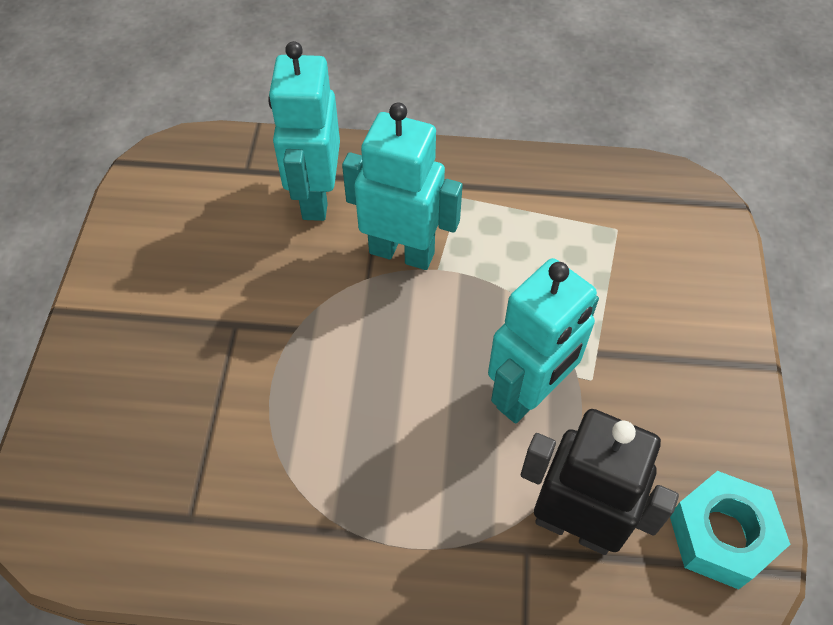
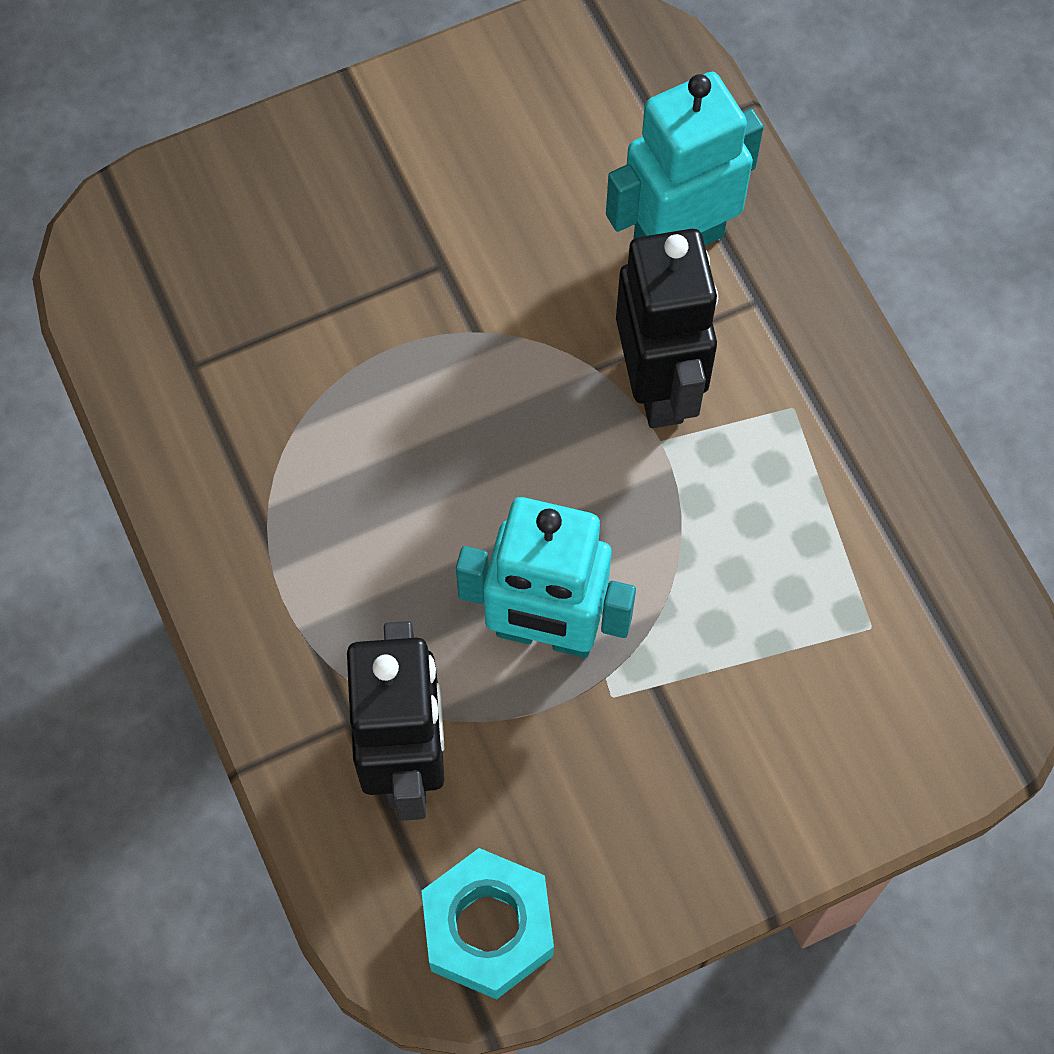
camera: 60 degrees right, 10 degrees up
(402, 252) = (659, 386): turquoise robot -> black robot

